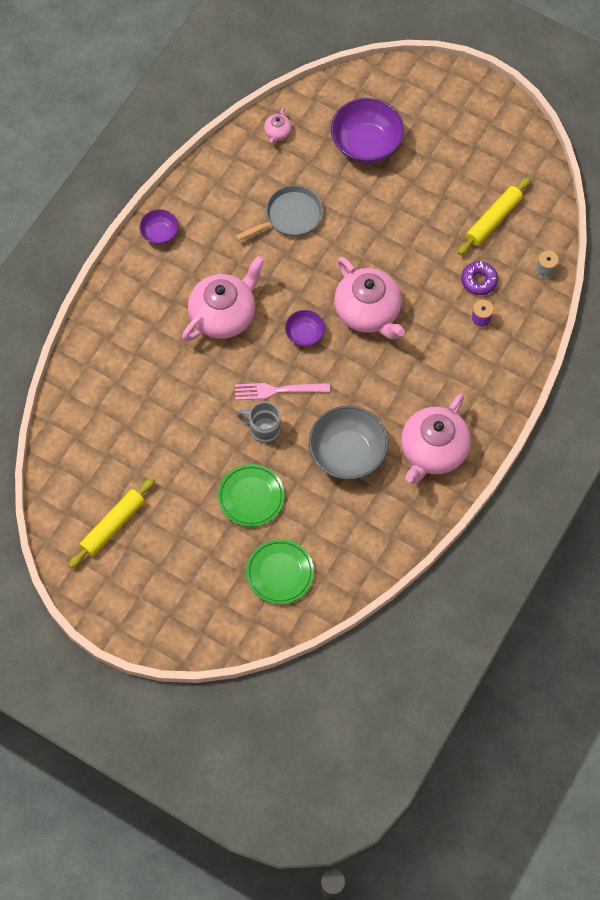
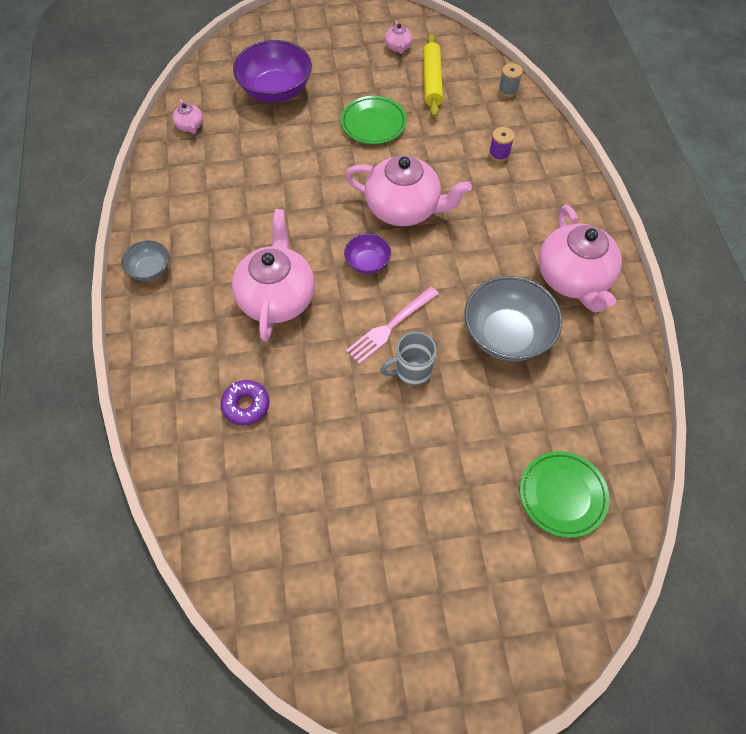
camera: 40 degrees left, 5 degrees down
(113, 525) = (352, 589): yellow rolling pin -> none
(160, 233) = (150, 269): purple bowl -> grey bowl
(251, 497) = (462, 443): green plate -> green plate (373, 123)
(290, 216) = (262, 180): grey pan -> none
(479, 281) = (467, 128): purple donut -> purple donut (246, 405)
(497, 169) = (398, 47): none -> pink teapot

